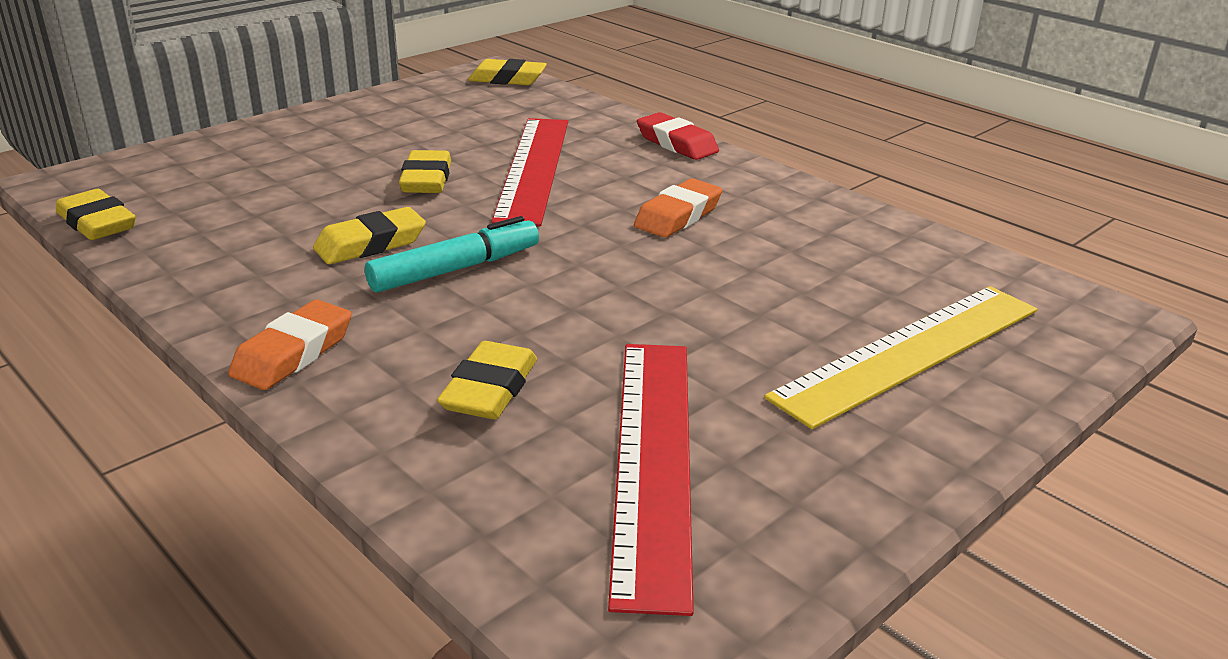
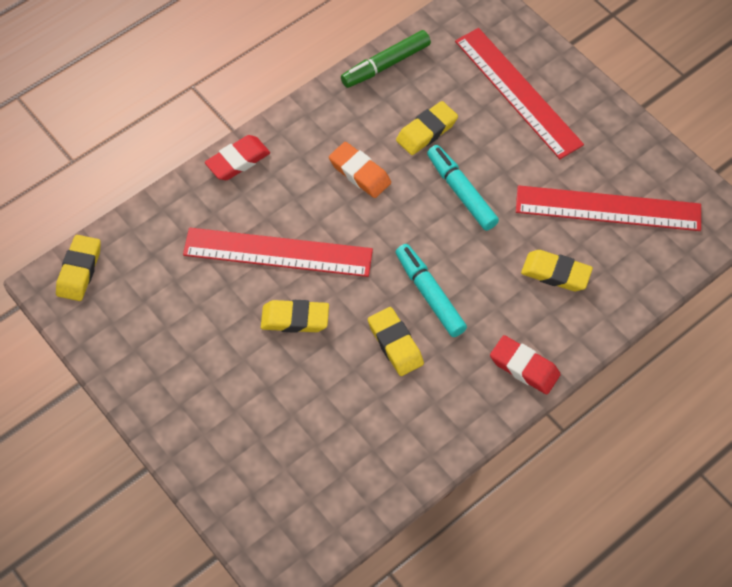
camera: 85 degrees left, 30 degrees up
(97, 223) = (359, 519): yellow eraser -> yellow eraser (426, 131)
(293, 353) = (524, 367): orange eraser -> red eraser
(660, 295) = (461, 192): none -> turquoise marker
(897, 232) = (385, 65): none -> green marker
(910, 352) = (518, 92): yellow ruler -> red ruler

